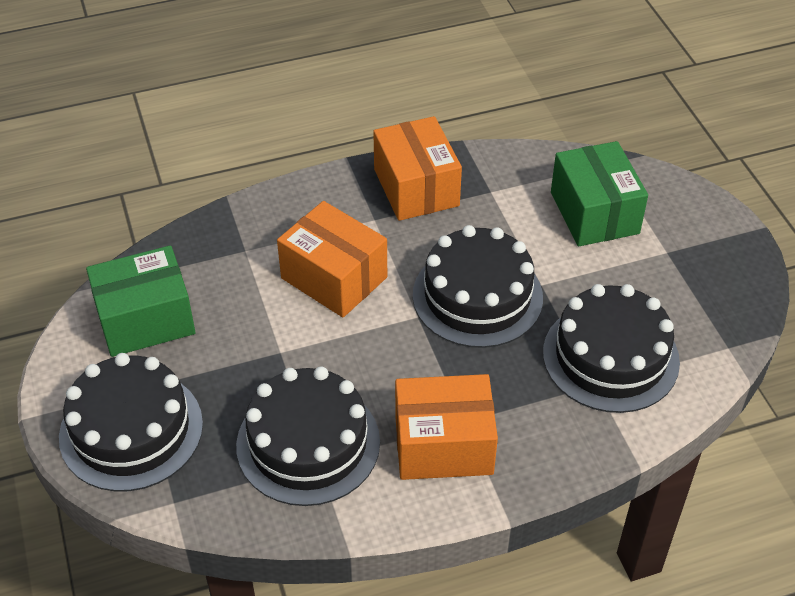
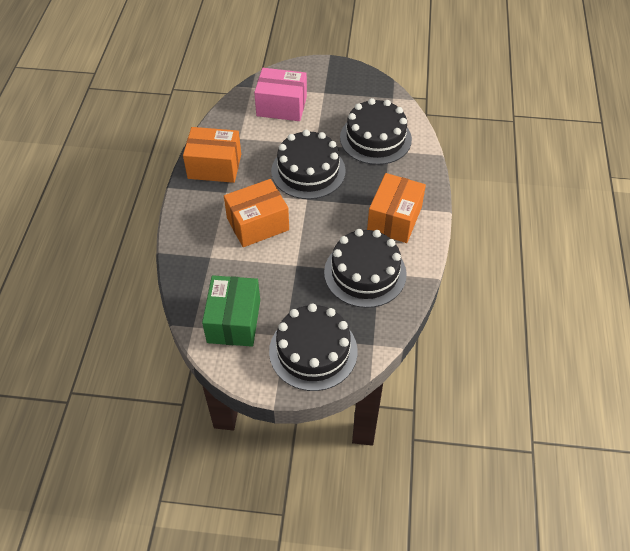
camera: 65 degrees left, 5 degrees up
(594, 213) = (281, 106): green box -> pink box

